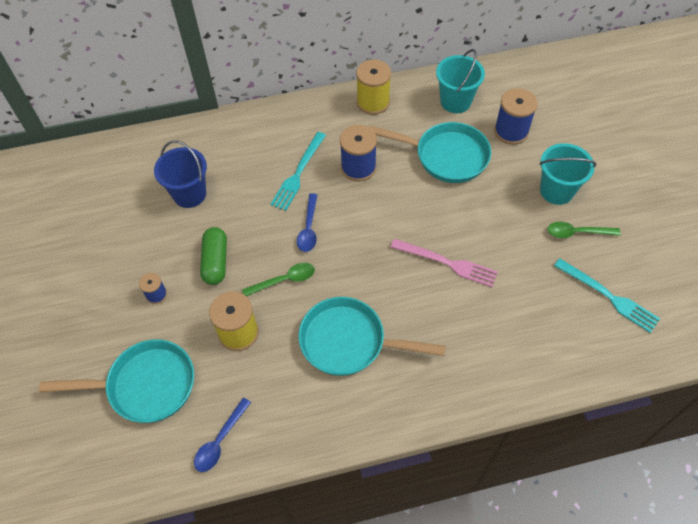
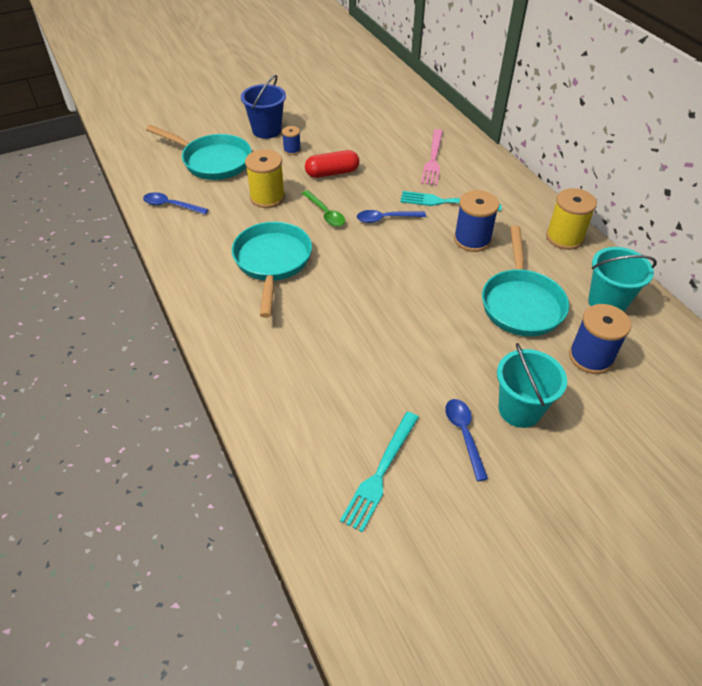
camera: 75 degrees right, 10 degrees down
(145, 385) = (213, 161): turquoise pan -> turquoise pan turned 45 degrees counterclockwise
(189, 194) = (394, 146): blue bucket -> blue bucket (266, 130)
(215, 262) = (332, 173): green capsule -> red capsule
(446, 263) = (380, 319): pink fork -> pink fork (433, 159)
(576, 232) = (464, 434): green spoon -> blue spoon

